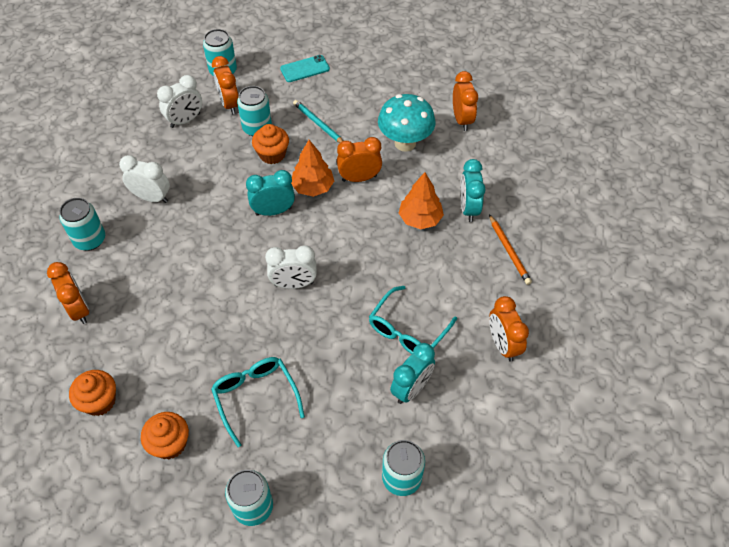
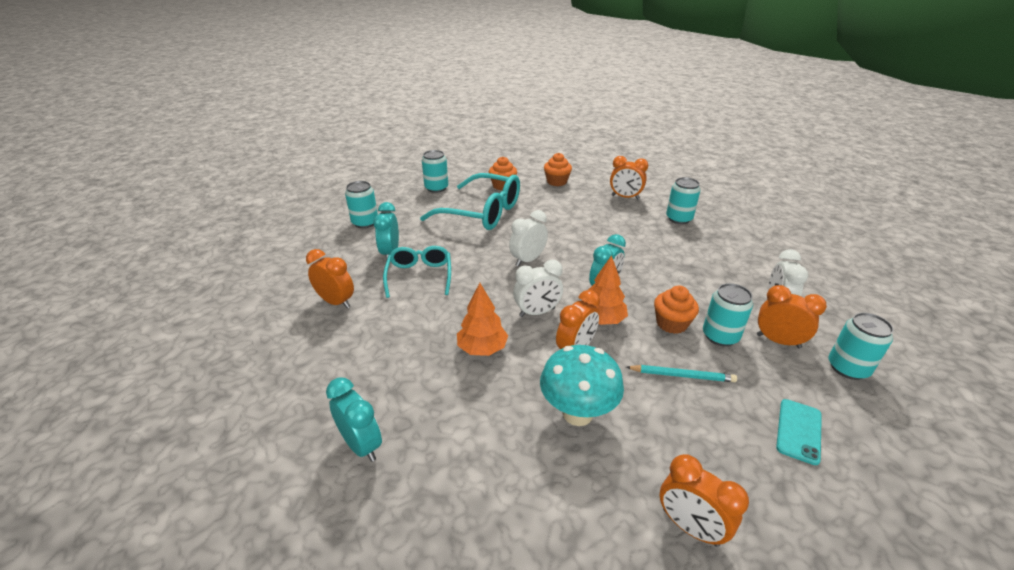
camera: 140 degrees right, 20 degrees down
(152, 198) = (691, 252): white clock -> white clock (537, 312)
(255, 397) = (482, 213): turquoise glasses -> turquoise glasses, size x1.65
(462, 120) = (548, 495): orange clock -> orange clock (690, 527)
(468, 208) = (443, 385): turquoise clock -> turquoise clock (361, 445)
(509, 251) = (372, 369): orange pencil -> none

